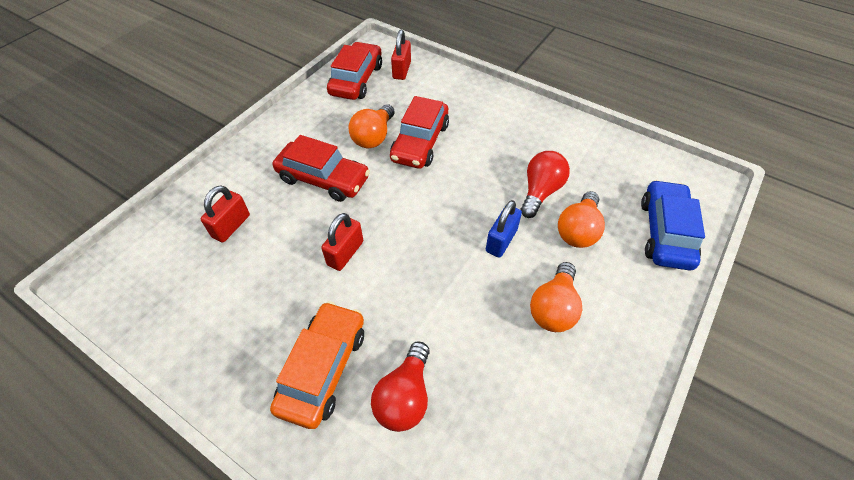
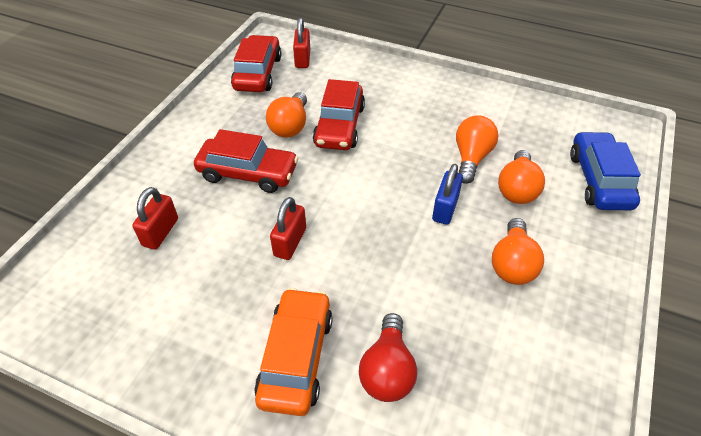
camera: 10 degrees left, 5 degrees down
(540, 192) = (471, 158): red light bulb -> orange light bulb

